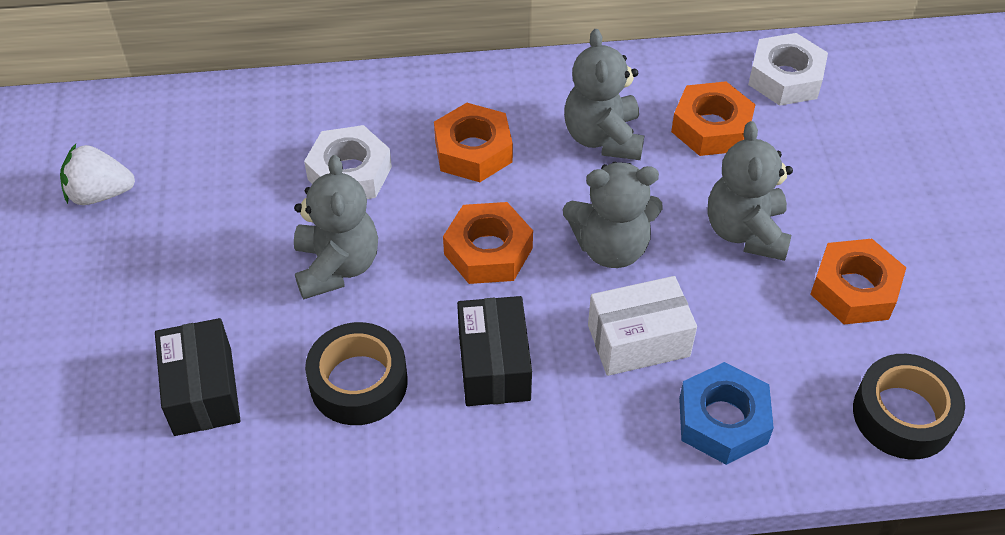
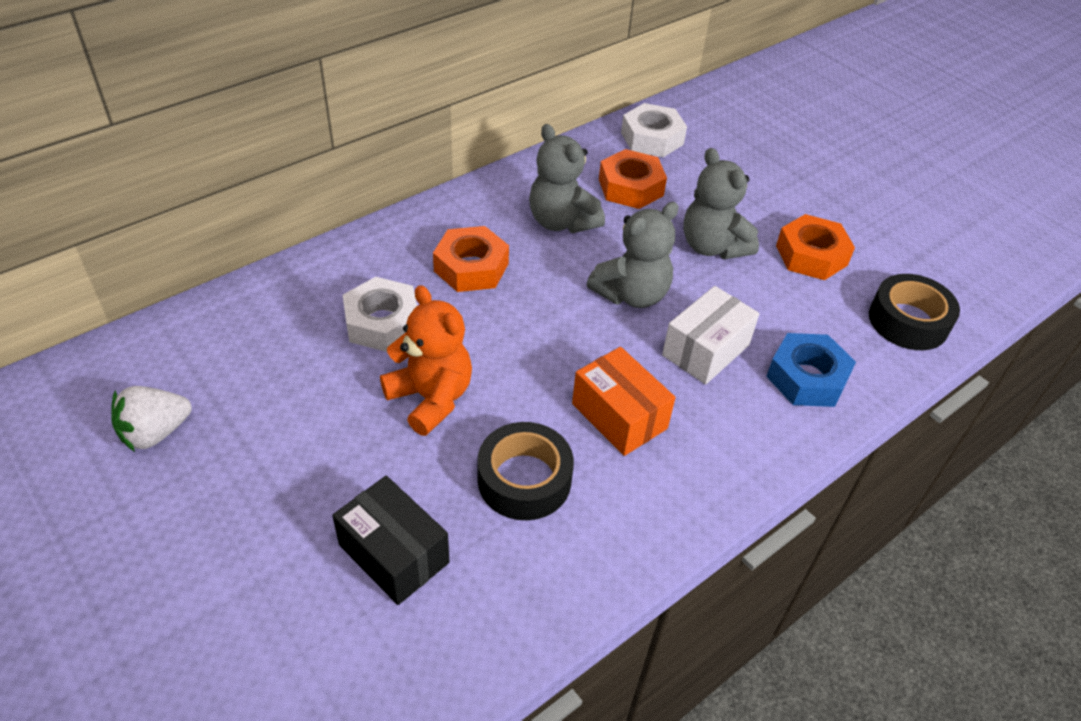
camera: 35 degrees left, 5 degrees down
(337, 266) = (431, 398): grey teddy bear -> orange teddy bear
(488, 251) = (544, 335): orange nut -> none
(494, 365) = (619, 416): black box -> orange box

